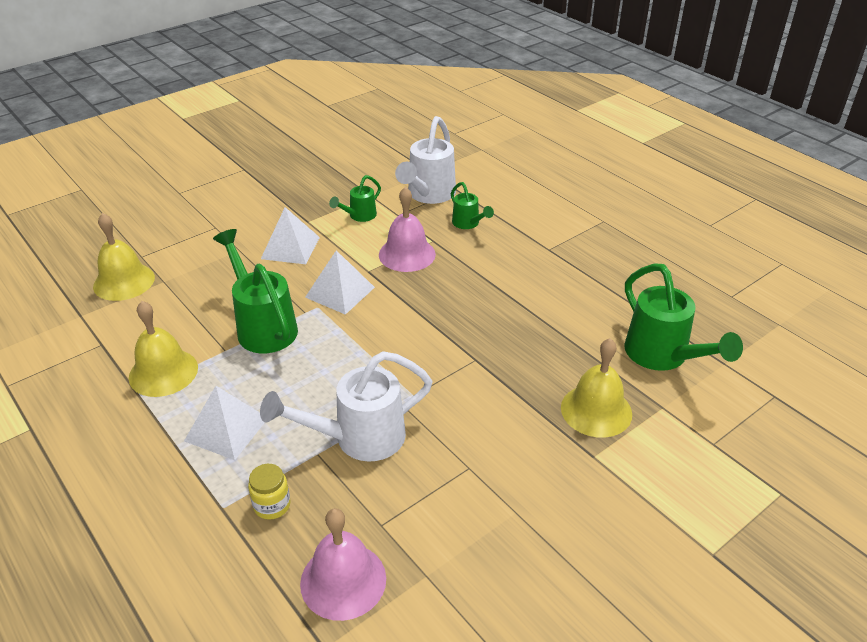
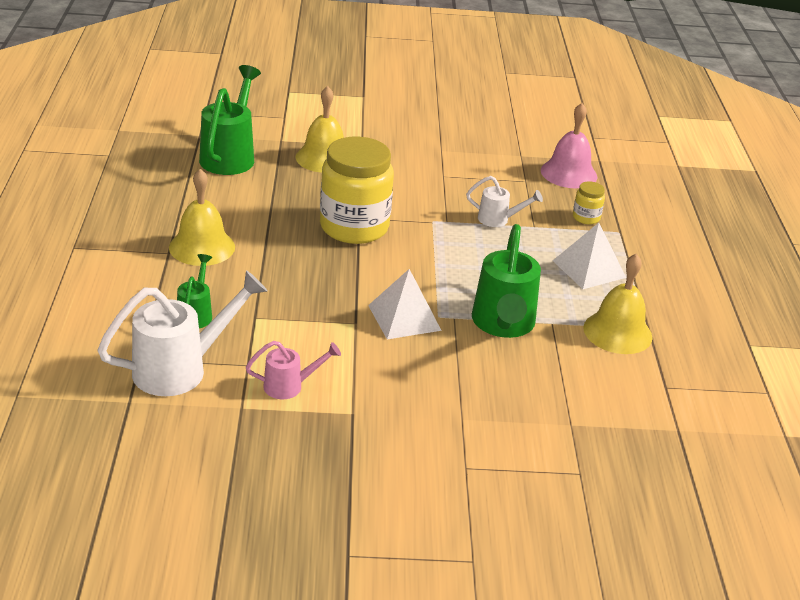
camera: 145 degrees left, 5 degrees down
(124, 281) = (615, 447): yellow bell -> yellow bell (202, 247)
(290, 248) = (405, 389): white pyramid -> none
(358, 438) = (498, 220): white watering can -> white watering can, size x0.53
(359, 216) = (290, 386): green watering can -> pink watering can
(407, 254) = (299, 318): pink bell -> none
(466, 346) = (354, 227): none -> yellow jar

